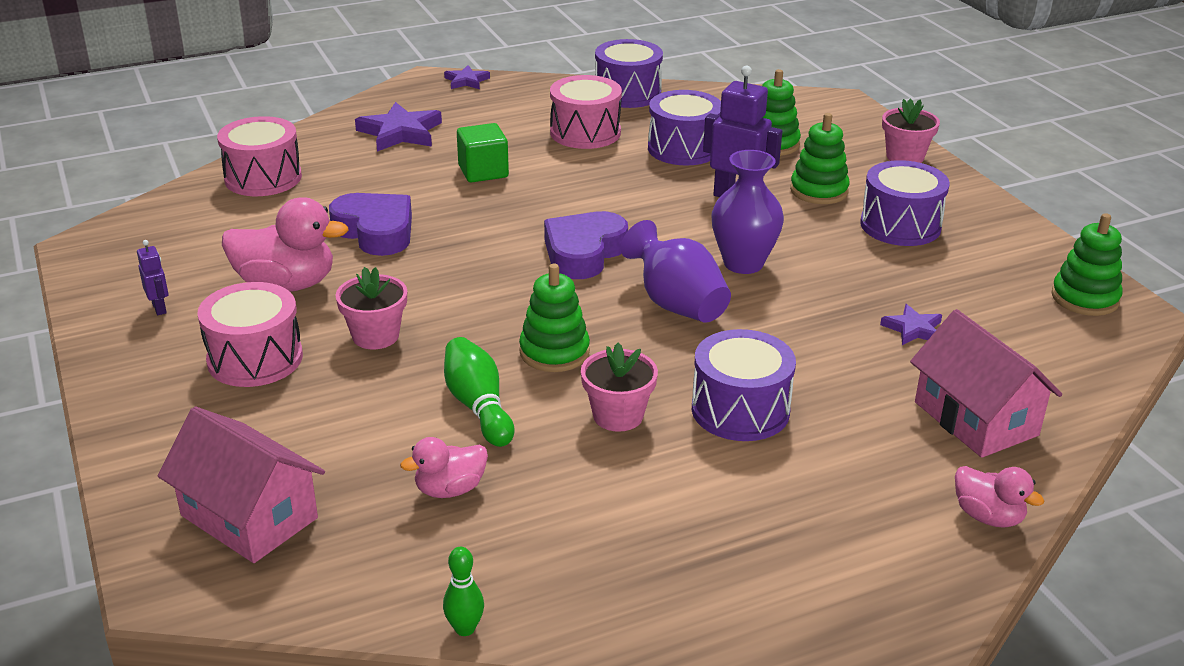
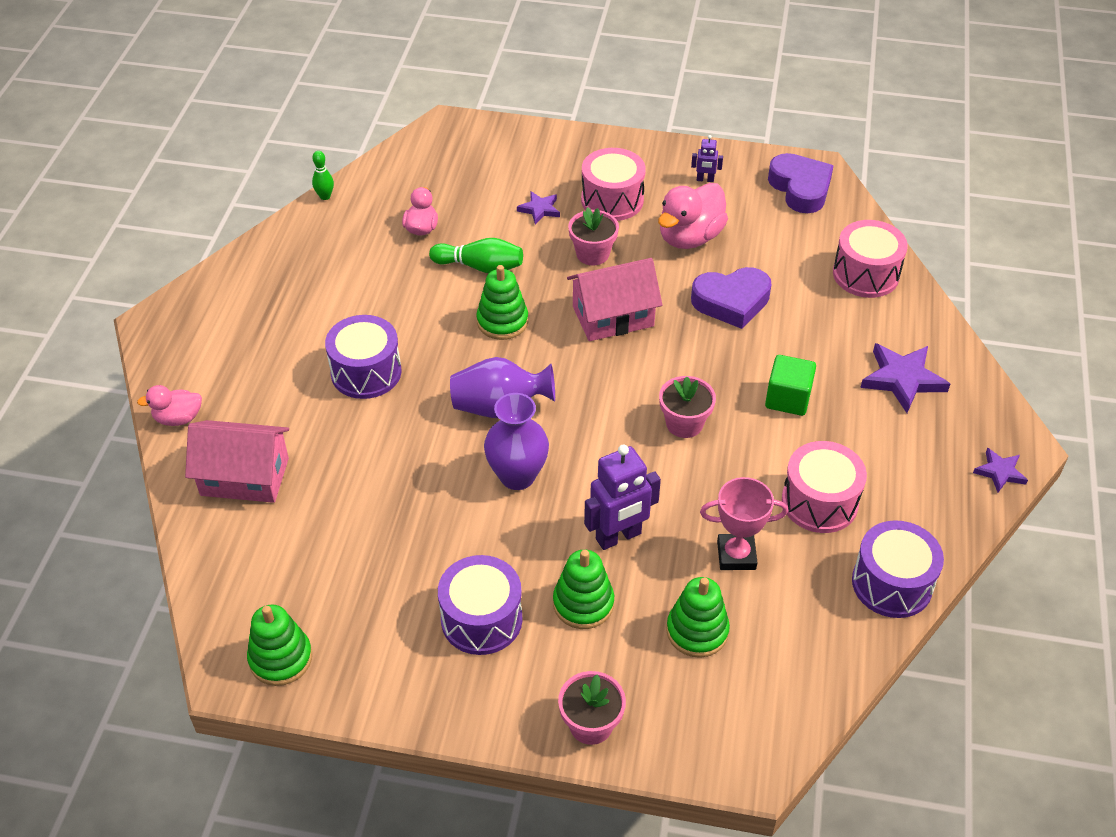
camera: 125 degrees right, 15 degrees up
(249, 517) = (470, 159): pink house -> pink house (613, 316)
(584, 253) = (609, 395): purple heart -> purple heart (800, 188)
(618, 415) = (415, 318): pink flower pot -> pink flower pot (684, 423)
(683, 148) = (736, 555): purple drum -> pink trophy
(913, 329) = (352, 516): purple star -> purple star (539, 209)

